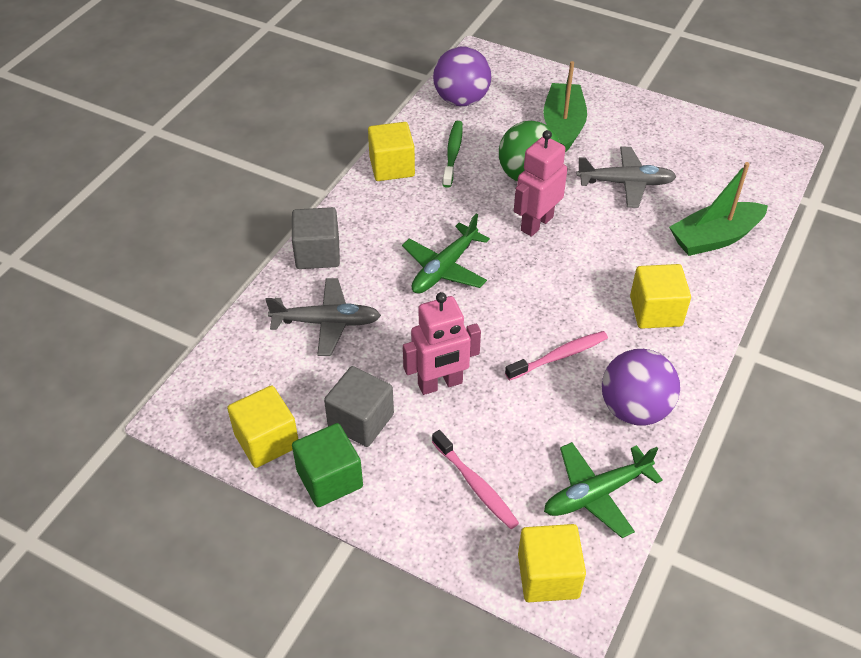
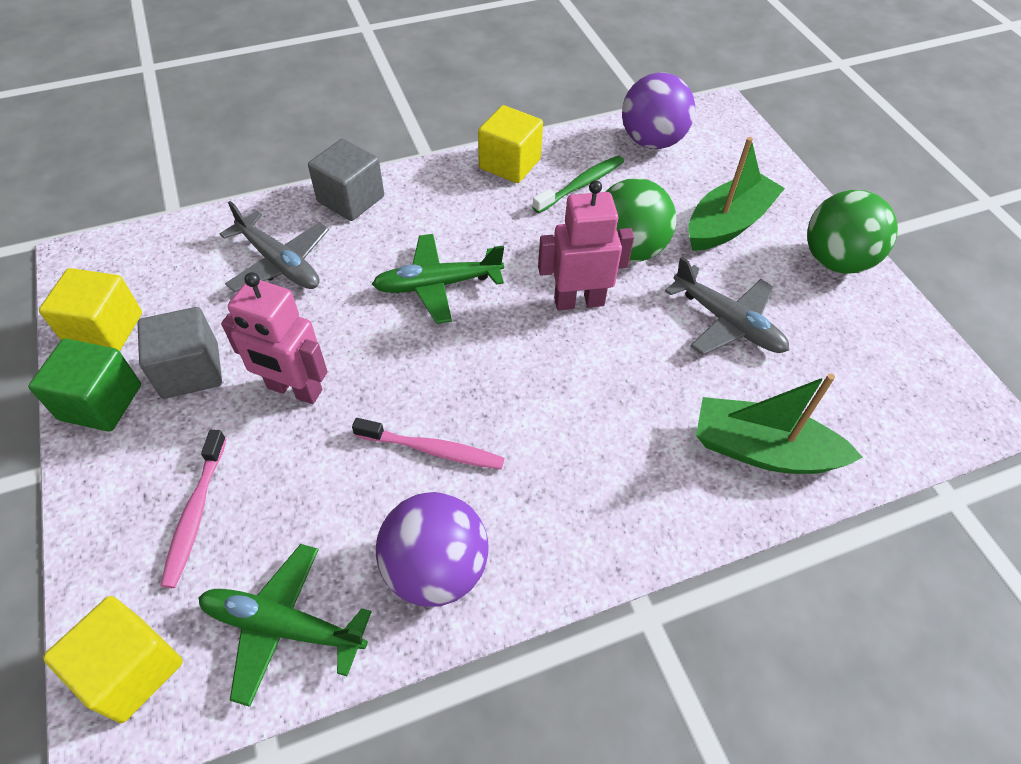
camera: 40 degrees right, 5 degrees up
(641, 113) = (835, 261): none -> green ball
(655, 311) = (592, 481): yellow cube -> none

